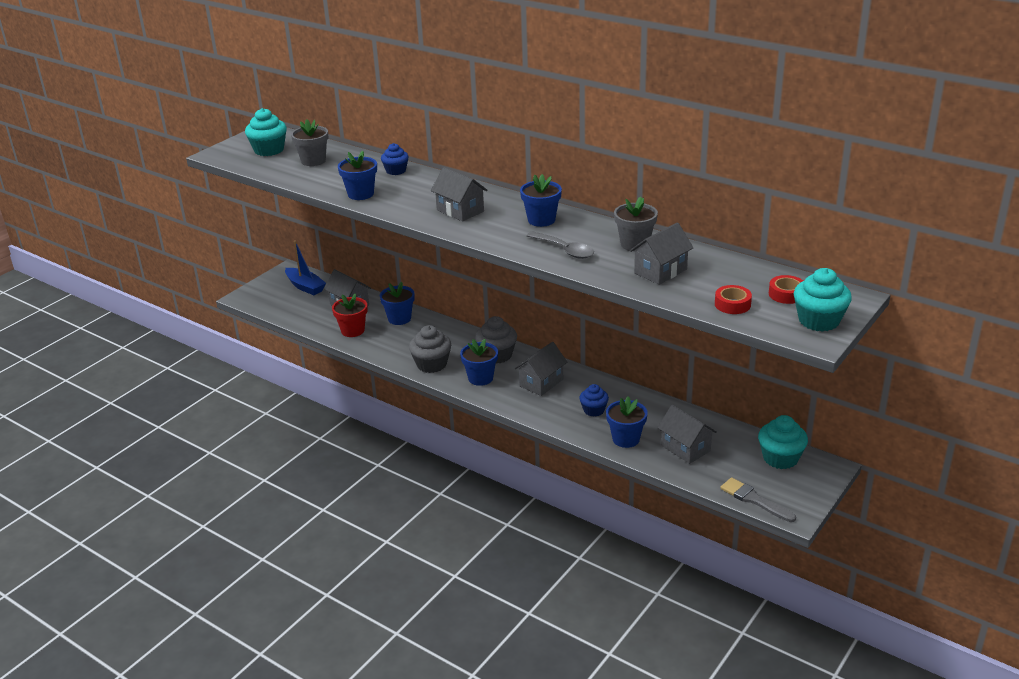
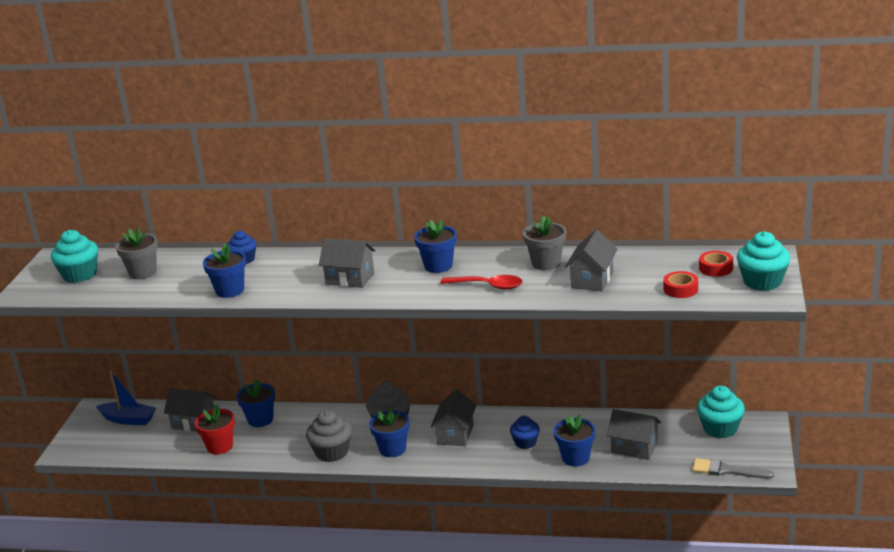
camera: 25 degrees left, 5 degrees down
(565, 250) = (488, 286): grey spoon -> red spoon

